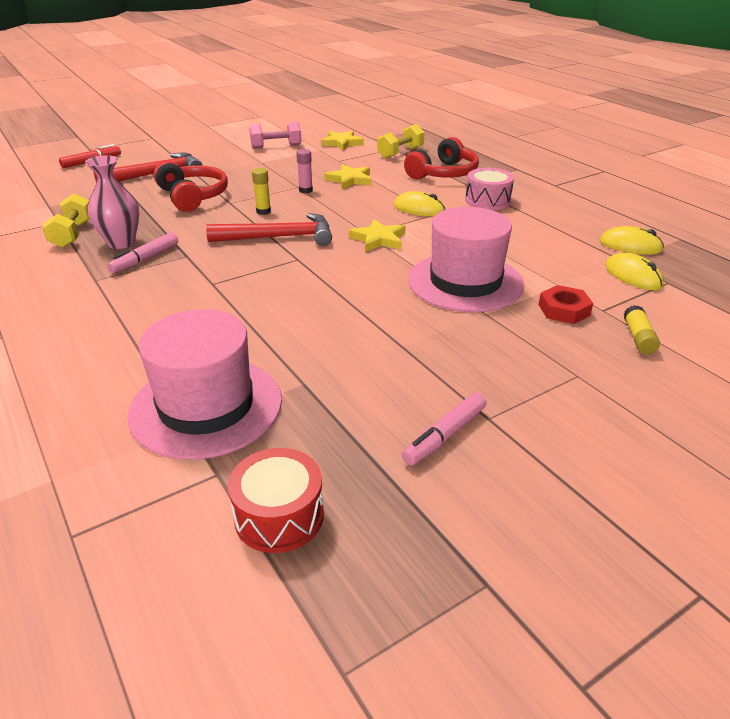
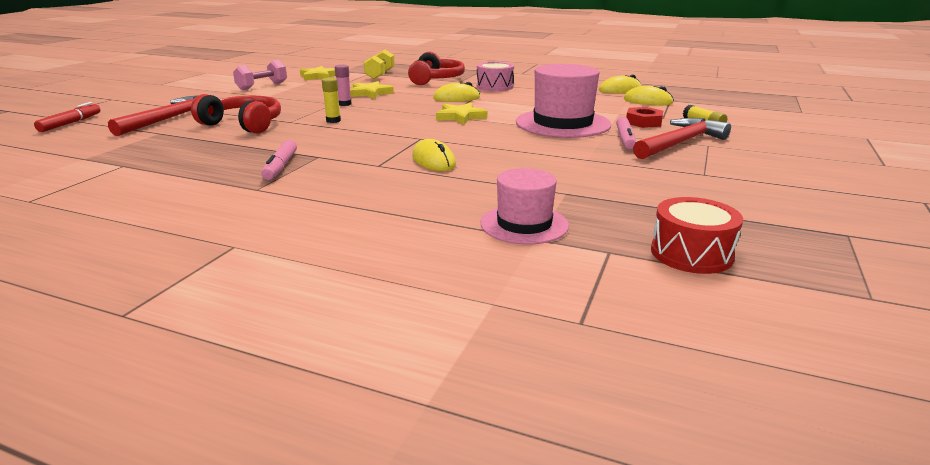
camera: 35 degrees left, 10 degrees down
(73, 234) = (161, 169): yellow dumbbell -> none
(121, 243) = (231, 163): pink vase -> none
(206, 406) = (524, 224): pink hat -> pink hat, size x0.61
(261, 294) = (433, 161): none -> yellow mouse
(280, 237) = (380, 131): red hammer -> red hammer (680, 143)
(445, 435) = (699, 188): pink marker -> pink marker (625, 139)

